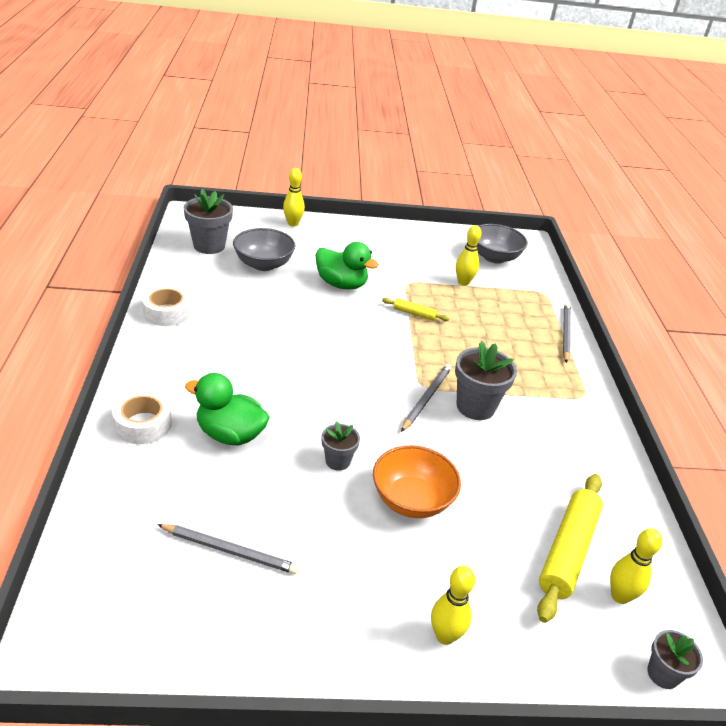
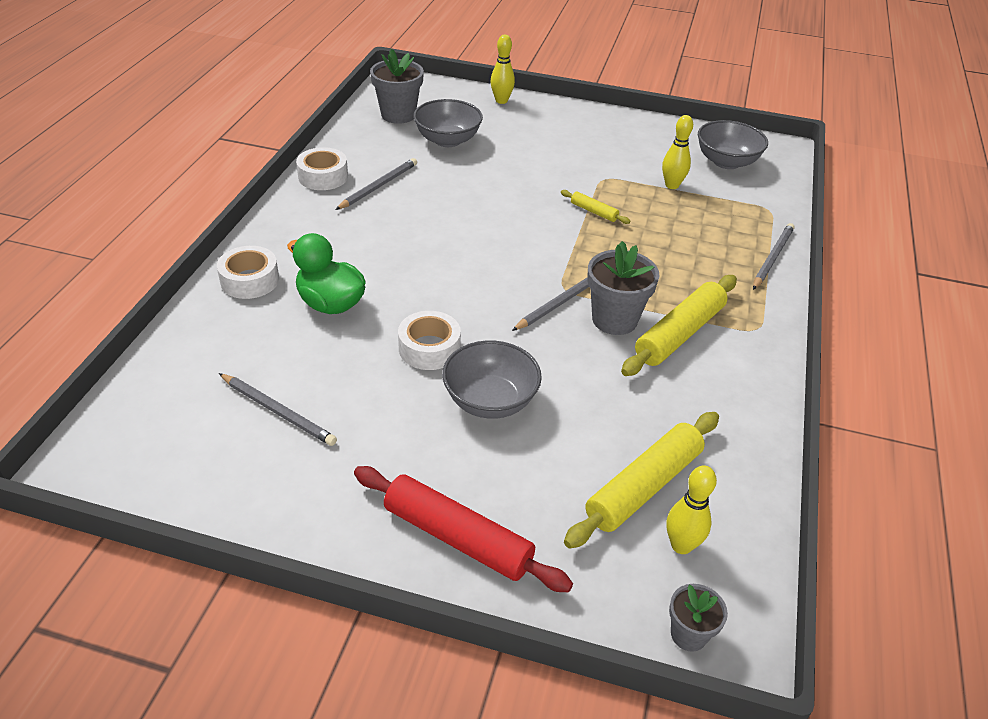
camera: 20 degrees right, 5 degrees up
(222, 315) = (378, 186): none -> grey pencil
(337, 461) = (429, 348): grey flower pot -> white tape
(341, 284) = (524, 171): green duck -> none
(411, 500) = (490, 401): orange bowl -> grey bowl
(445, 636) = (457, 538): yellow bowling pin -> red rolling pin
(530, 410) = (679, 334): none -> yellow rolling pin

